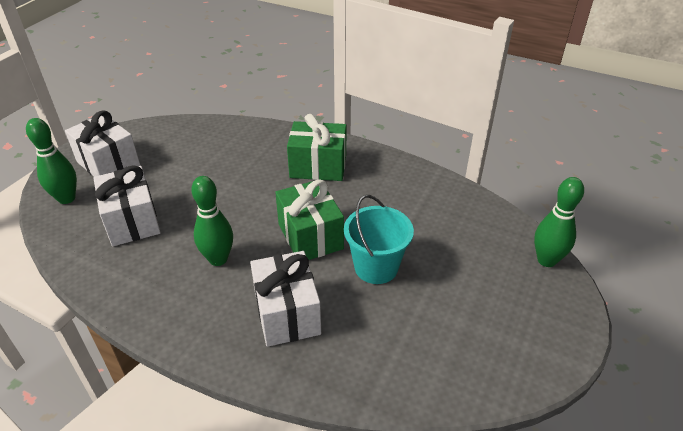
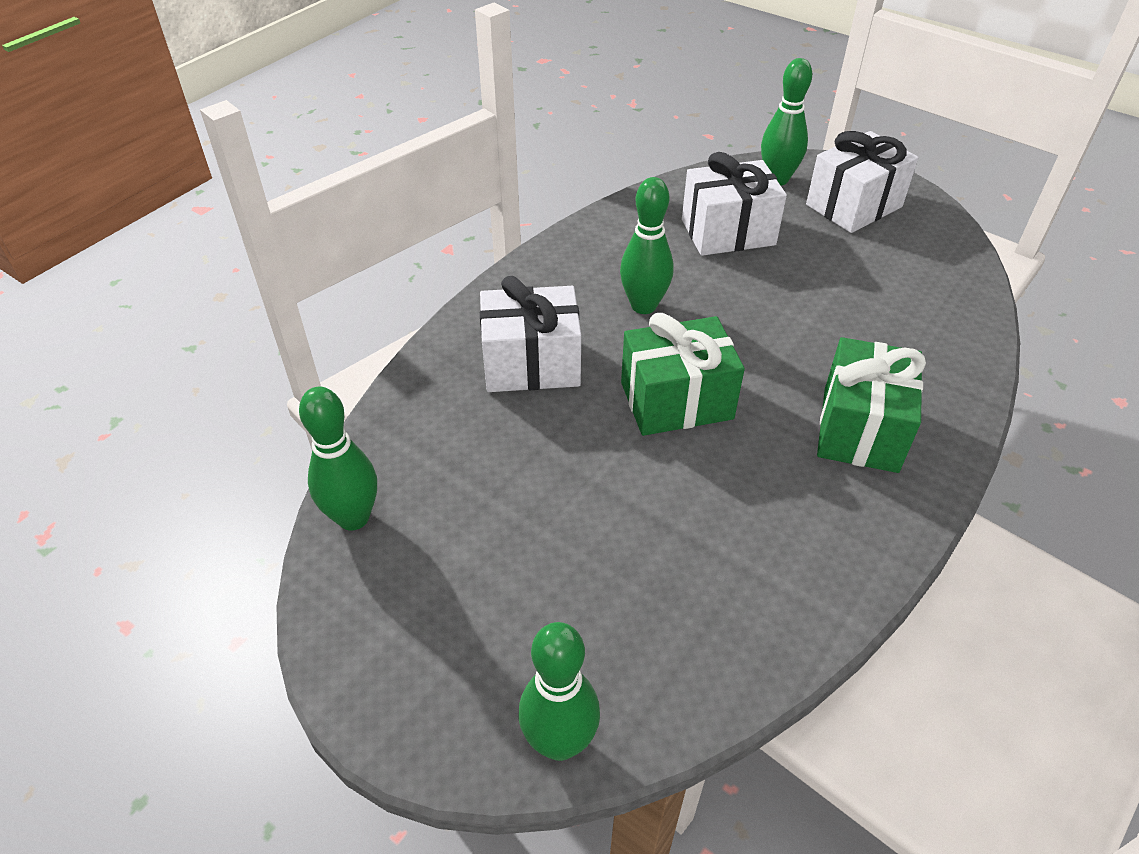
camera: 100 degrees right, 5 degrees up
(376, 267) = (595, 469): turquoise bucket -> none
(456, 388) = (353, 517): none -> green bowling pin

